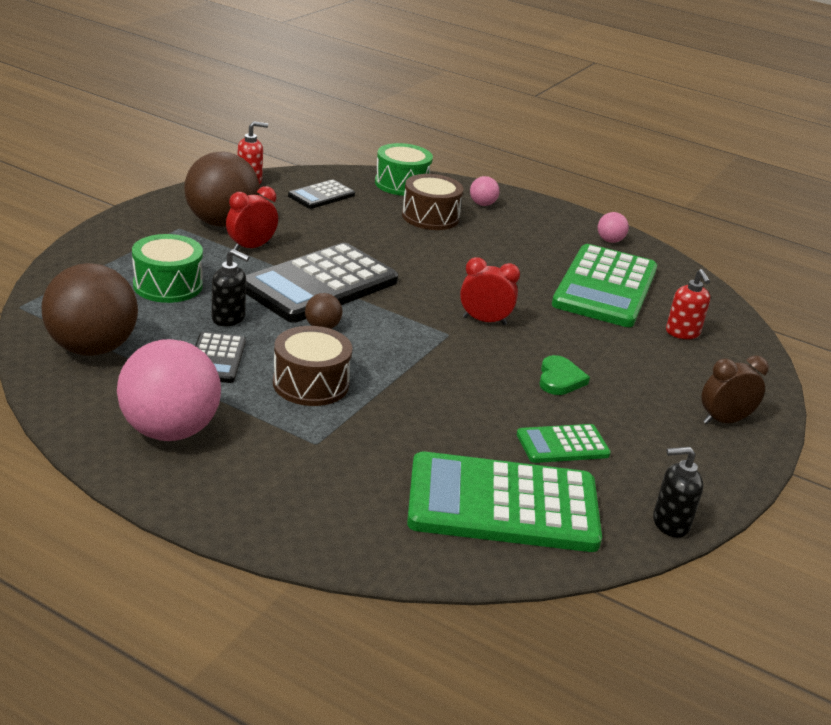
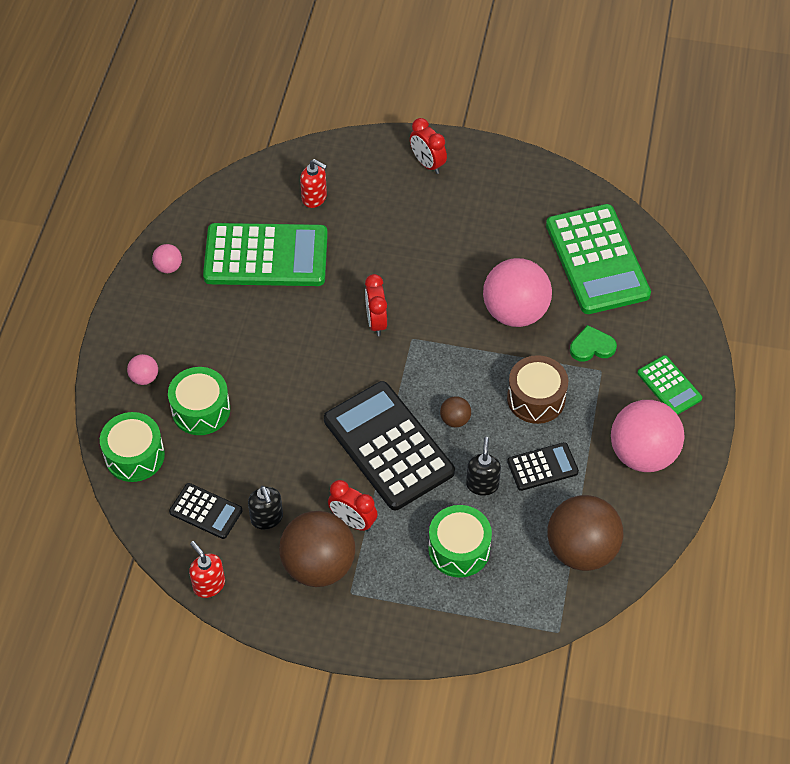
camera: 105 degrees left, 25 degrees up
(320, 285) = (388, 446): black calculator -> black calculator turned 150 degrees counterclockwise
(430, 217) = (201, 410): brown drum -> green drum
(448, 410) = (515, 312): none -> pink ball
(560, 379) = (433, 259): green heart -> green heart (592, 346)
(562, 445) = (514, 243): green calculator -> green calculator (669, 386)
(670, 523) = (561, 179): black soap dispenser -> black soap dispenser (267, 518)
(682, 333) = (314, 198): red soap dispenser -> red soap dispenser turned 60 degrees clockwise
(724, 421) = (427, 163): brown clock -> red clock

